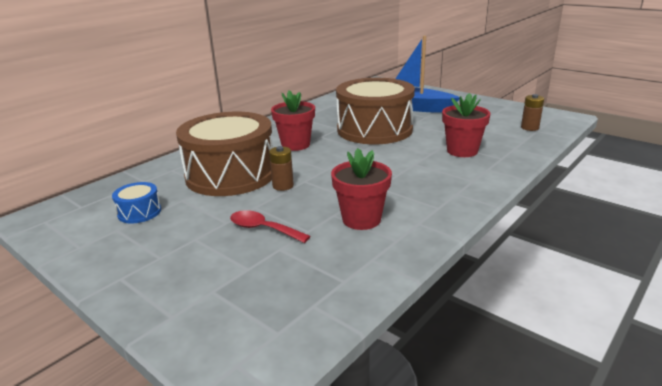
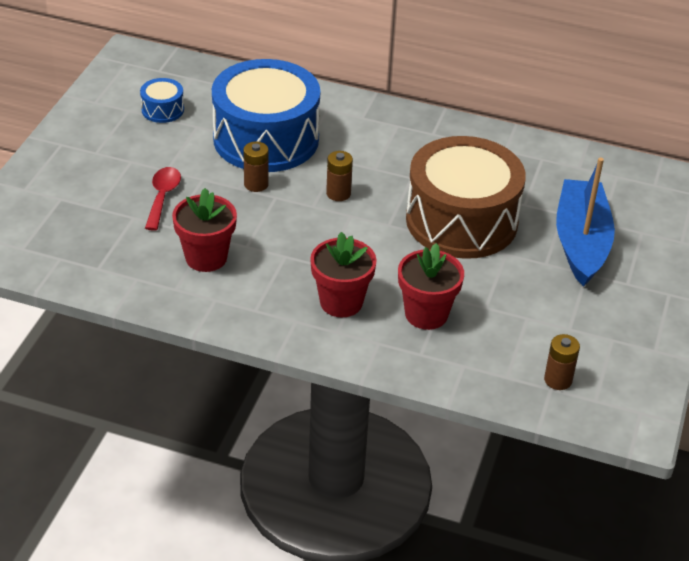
camera: 65 degrees right, 15 degrees up
(231, 174) = (266, 139): brown drum -> blue drum
(295, 145) = (371, 163): red flower pot -> red flower pot (341, 302)
(319, 159) = (338, 193): none -> brown battery

